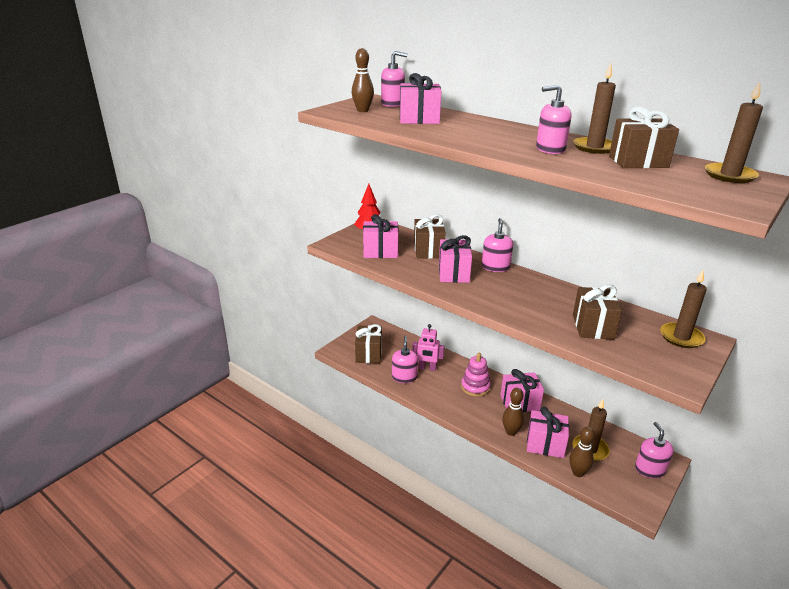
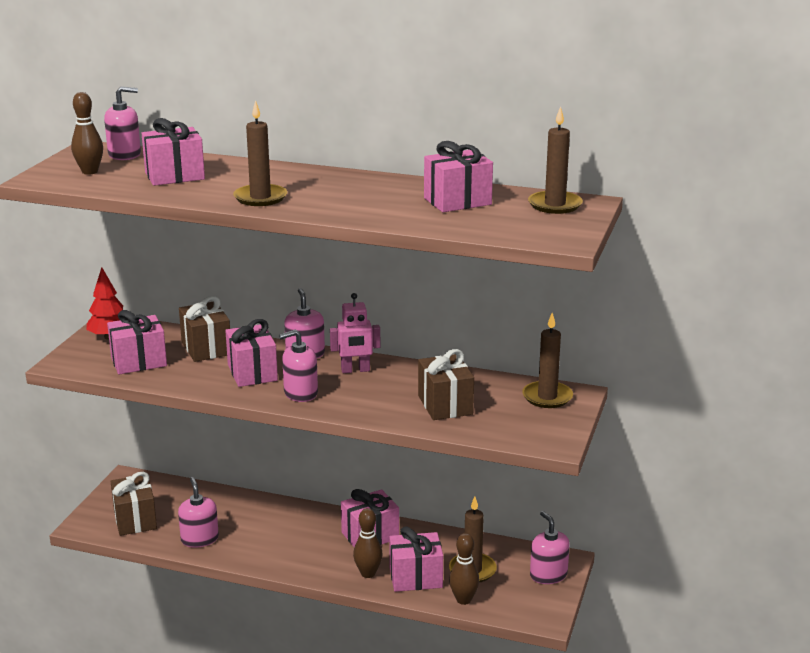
camera: 20 degrees left, 5 degrees down
(427, 368) = (229, 520): pink robot -> pink robot (355, 370)
(475, 387) = (304, 530): pink stacking toy -> none
(550, 149) = (355, 198): pink soap dispenser -> pink soap dispenser (300, 393)
(594, 147) = (405, 188): brown candle -> brown candle (260, 198)
(638, 162) = (457, 201): brown gift -> pink gift

